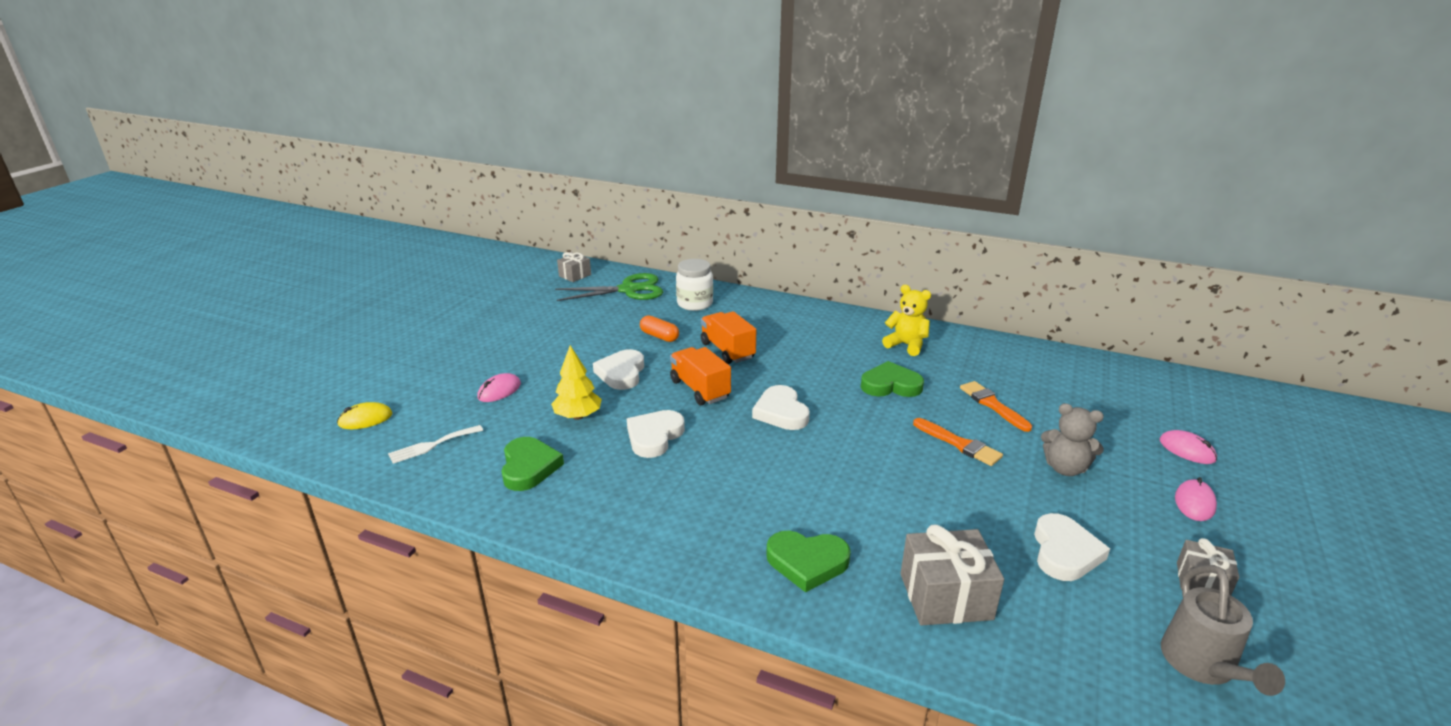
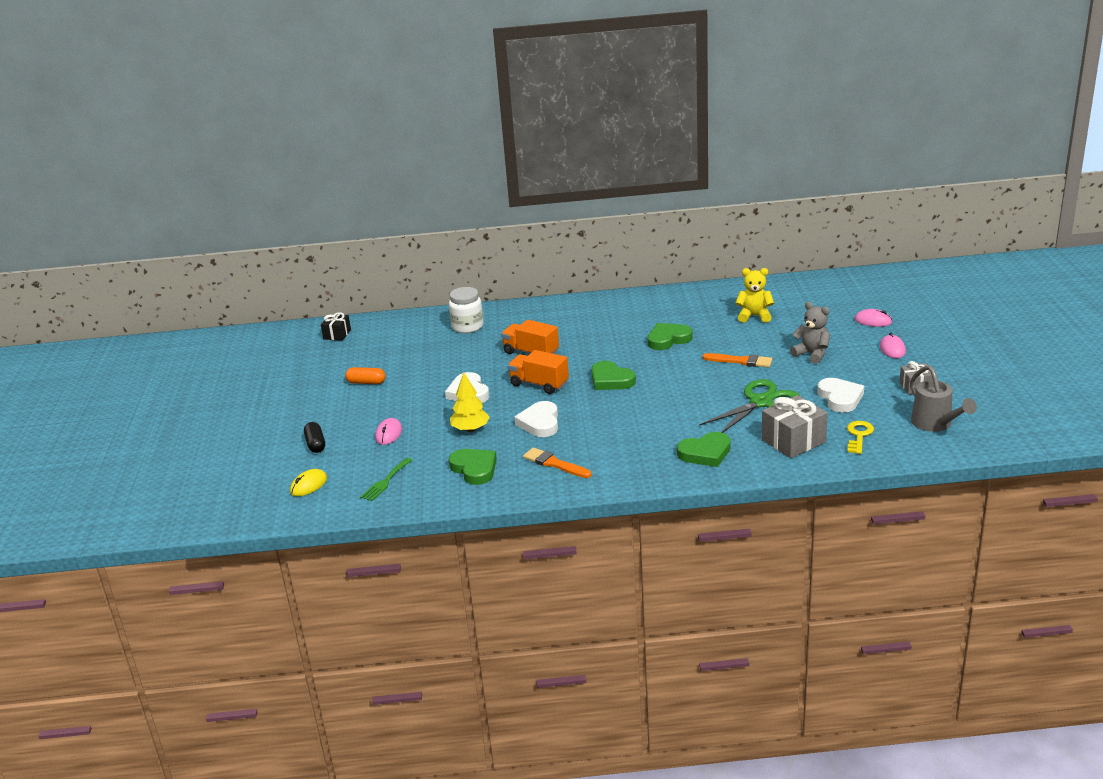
camera: 25 degrees left, 0 degrees up
(426, 376) = (315, 444): none -> black capsule
(433, 445) = (386, 481): white fork -> green fork
(575, 275) = (337, 334): grey gift -> black gift
(629, 290) = (399, 332): green scissors -> green scissors (761, 402)
(659, 336) = (467, 359): orange capsule -> orange capsule (366, 382)
(781, 412) = (611, 380): white heart -> green heart
(906, 345) = (656, 309): yellow teddy bear -> yellow teddy bear (754, 316)
(992, 405) = (743, 331): orange brush -> orange brush (554, 464)
(1055, 631) = (859, 435): none -> yellow key
(1065, 468) = (812, 354): grey teddy bear -> grey teddy bear turned 135 degrees counterclockwise

